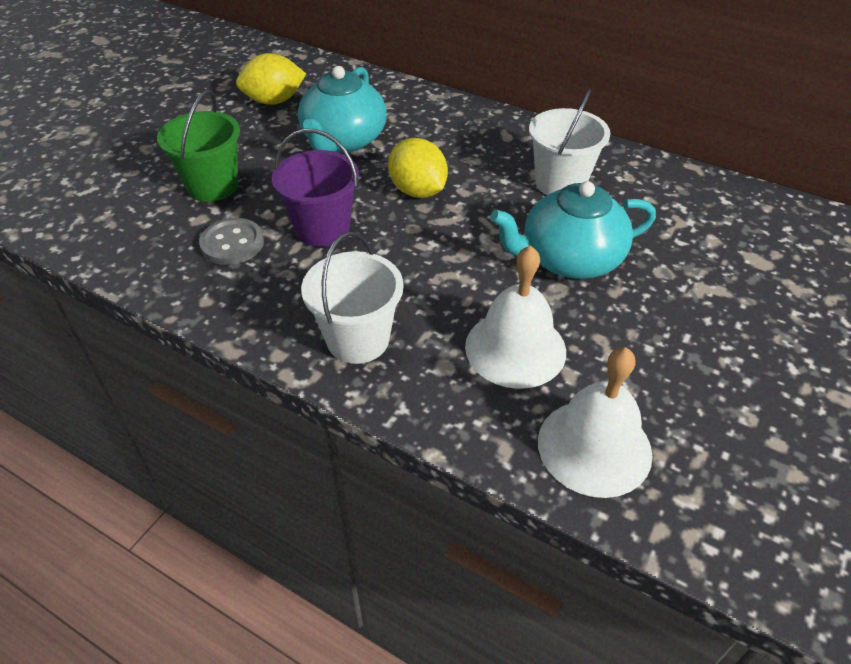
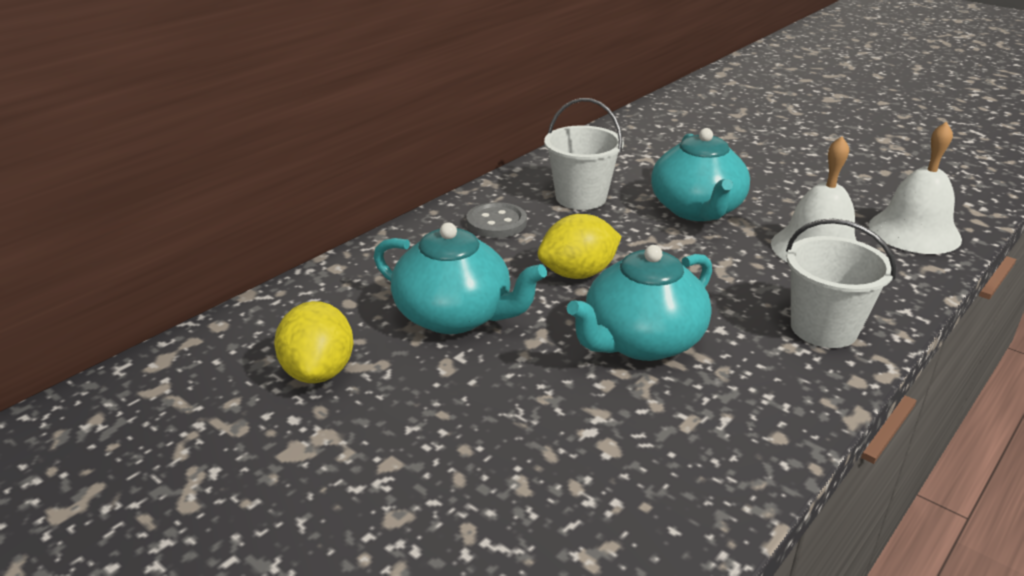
camera: 80 degrees left, 15 degrees down
(212, 186) = (531, 434): green bucket -> none
(232, 243) = (666, 414): grey button -> grey button (496, 223)
(322, 229) = (641, 341): purple bucket -> turquoise teapot

